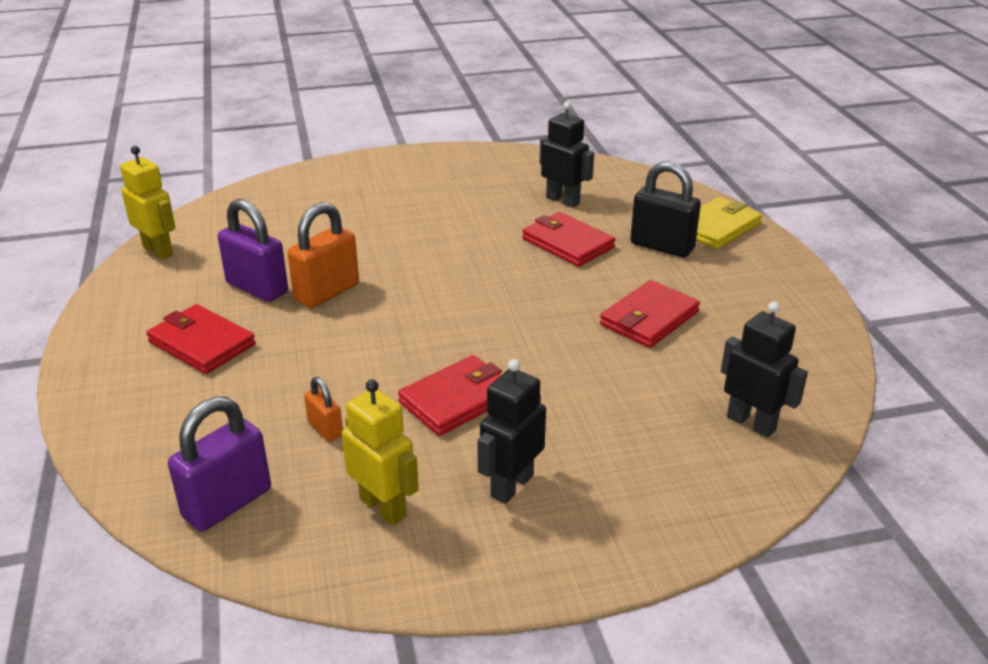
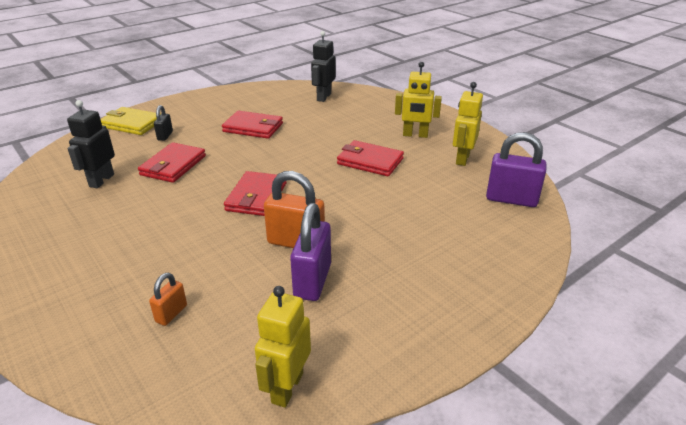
camera: 115 degrees left, 0 degrees up
(202, 343) = (403, 274): red wallet -> red wallet (256, 197)
(325, 429) = (431, 191): orange padlock -> orange padlock (171, 314)
(511, 485) = (415, 135): black robot -> yellow robot
(662, 246) = (165, 136): black padlock -> black padlock, size x0.53

